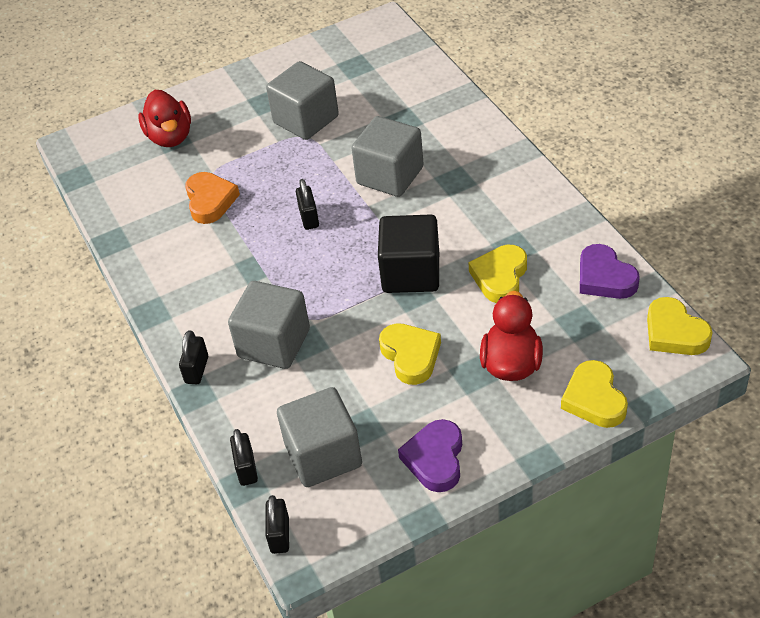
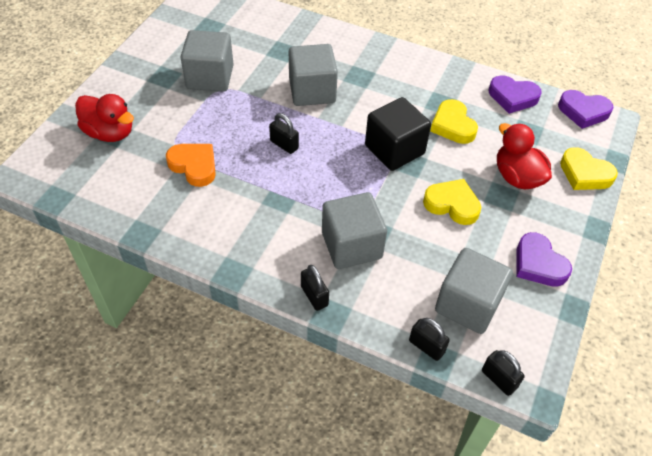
camera: 45 degrees left, 5 degrees up
(674, 332) = (583, 112): yellow heart -> purple heart

